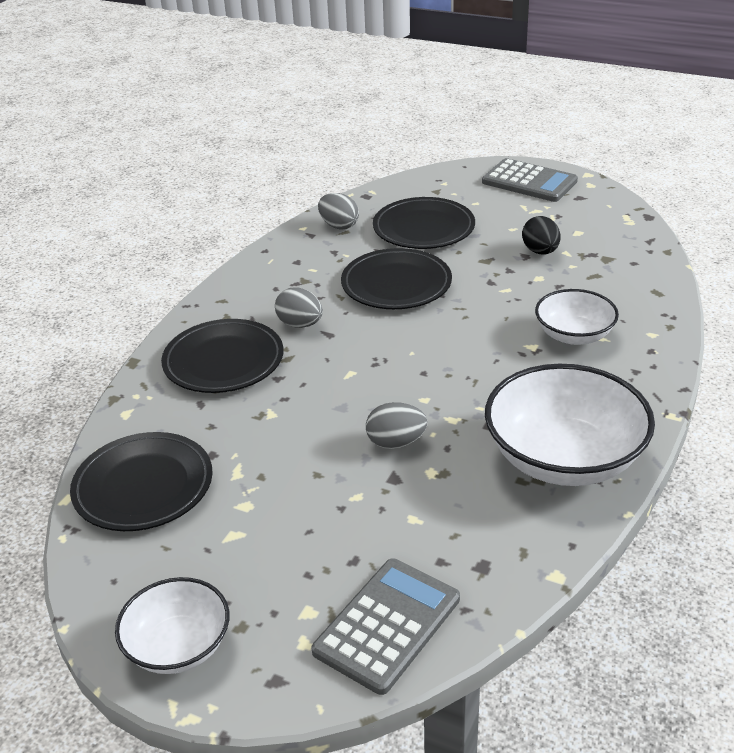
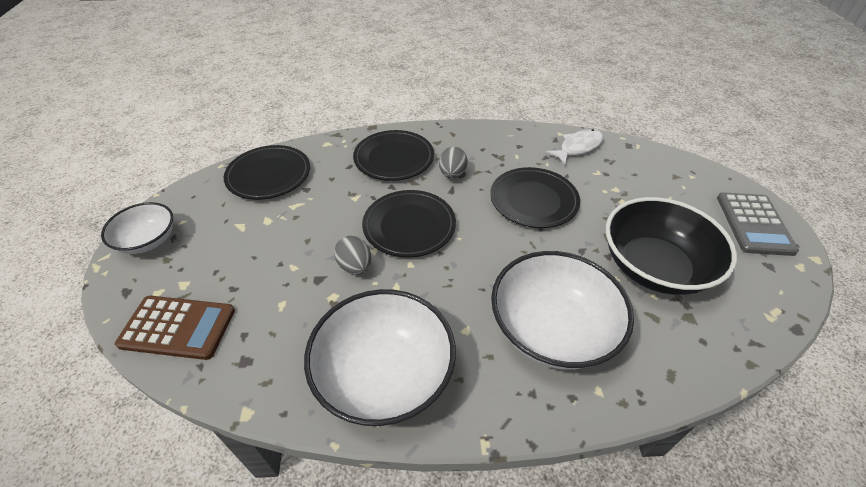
camera: 60 degrees right, 10 degrees up
(339, 226) = (578, 147): grey egg -> white fish
(387, 625) = (178, 327): grey calculator -> brown calculator
(423, 228) = (617, 188): black plate -> black plate (409, 226)
(540, 251) = (654, 267): black egg -> black bowl
(574, 335) = (552, 329): white bowl -> white bowl, size x1.73

